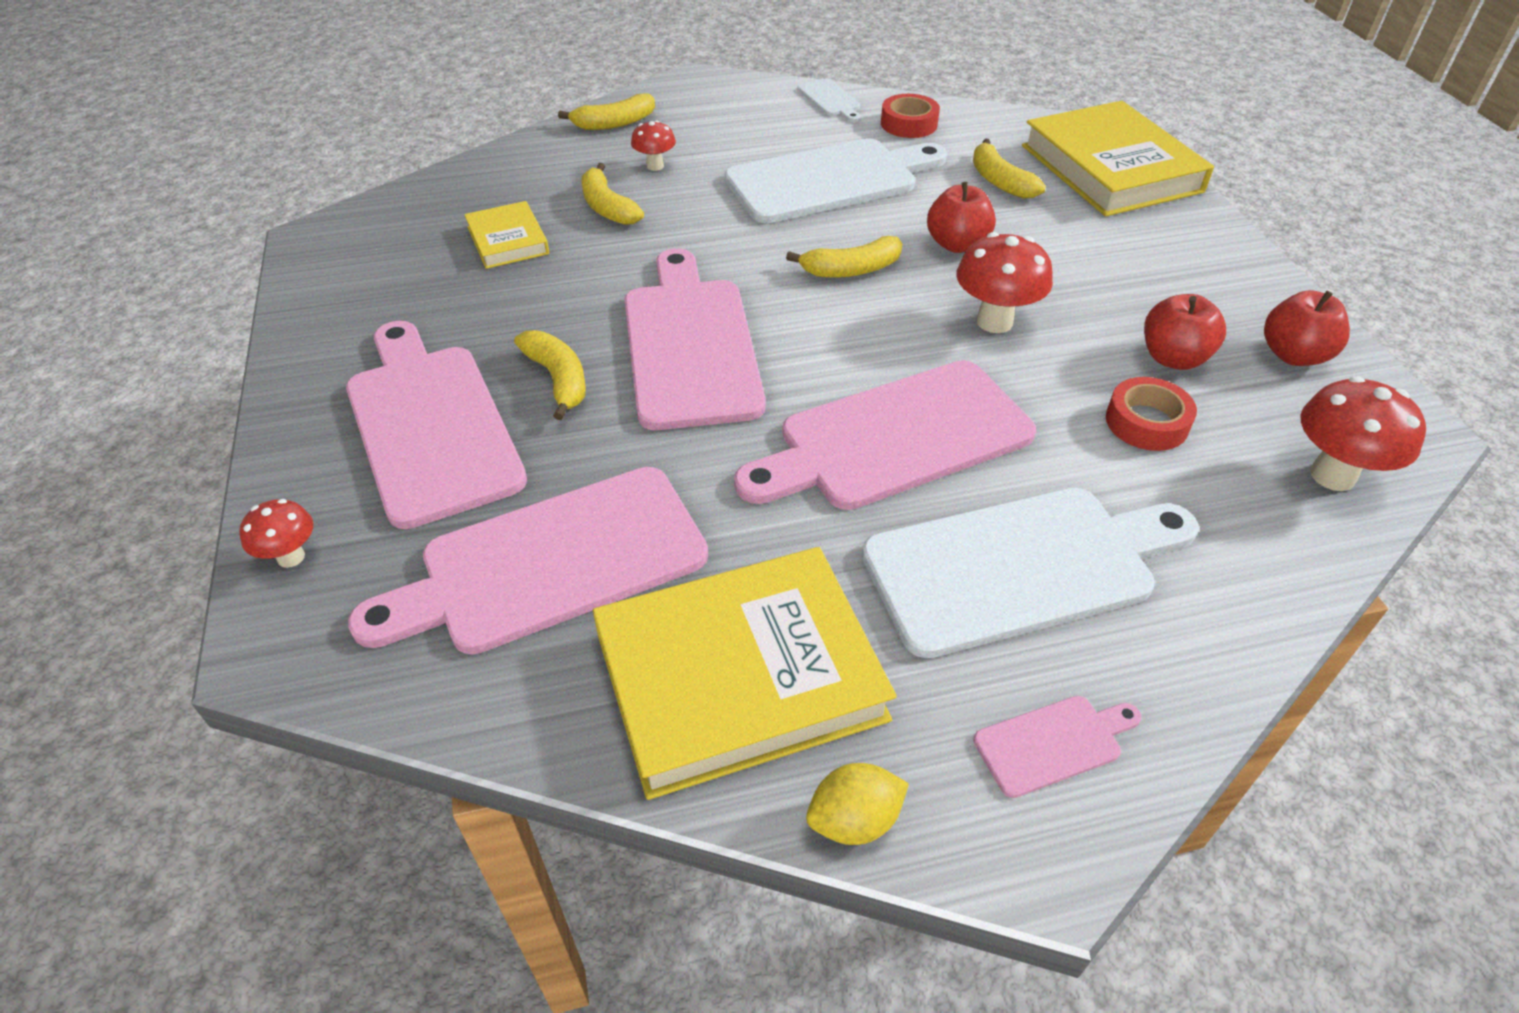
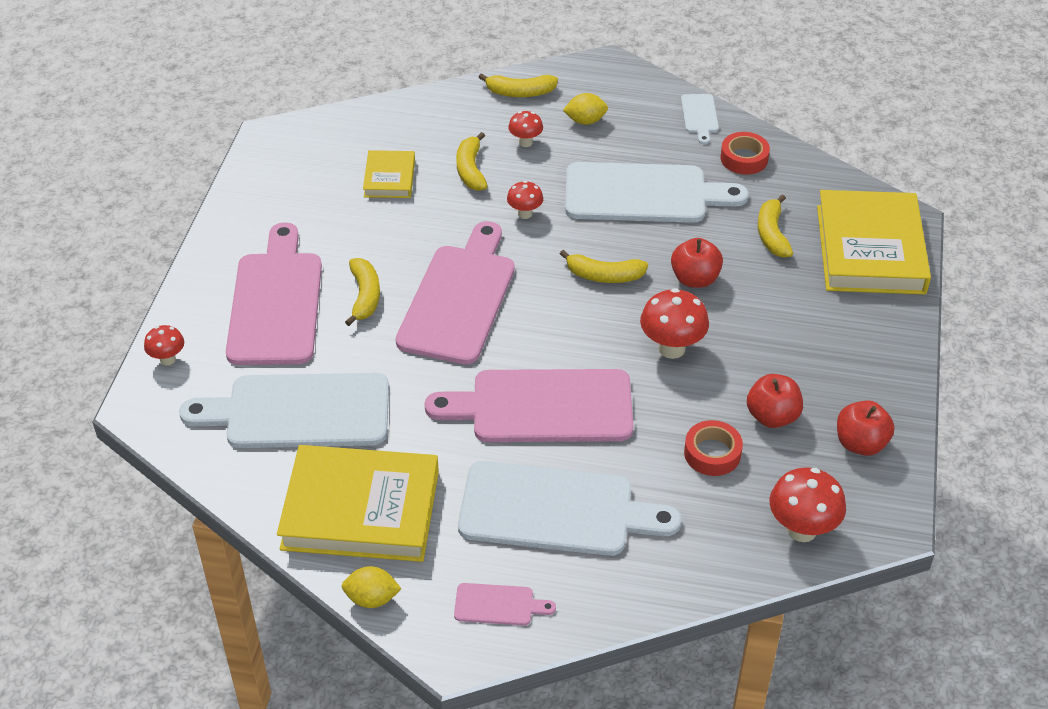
camera: 25 degrees right, 0 degrees up
(551, 563) = (299, 412): pink cutting board -> white cutting board
(706, 233) = (525, 214): none -> red mushroom
(709, 131) = (585, 121): none -> yellow lemon

